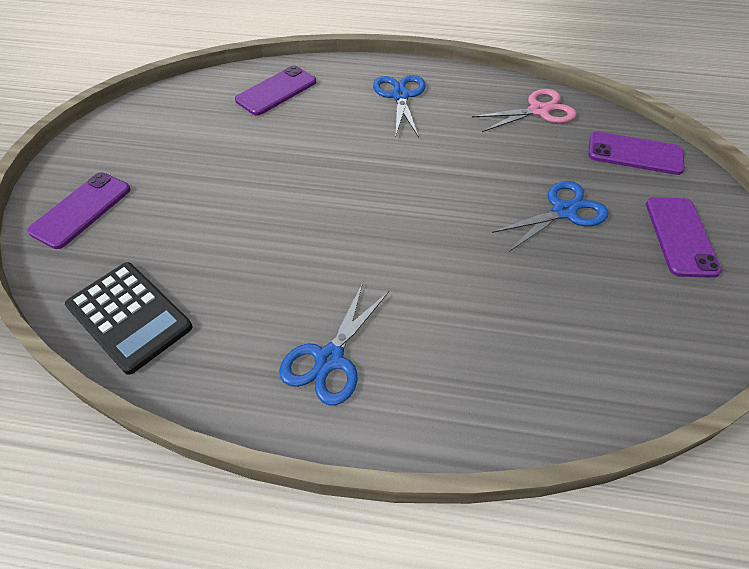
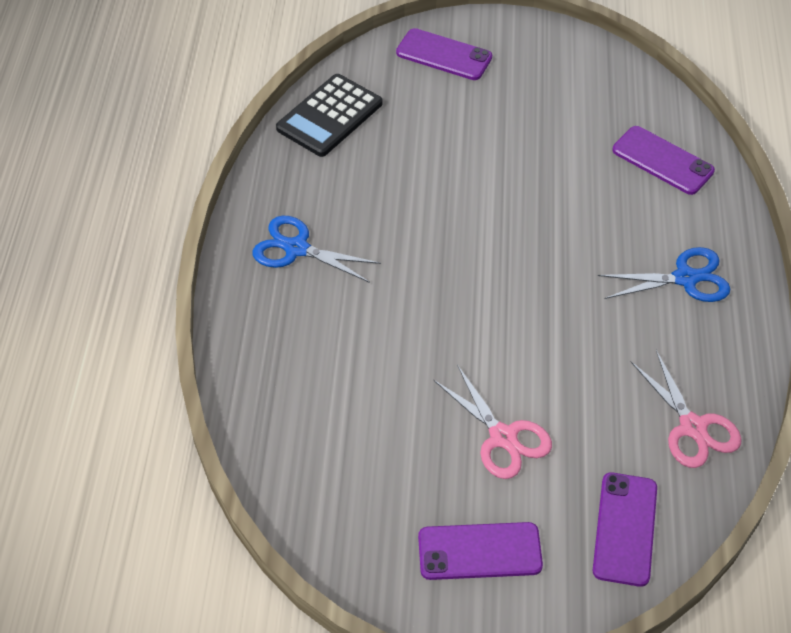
camera: 85 degrees right, 0 degrees up
(564, 211) = (503, 437): blue scissors -> pink scissors

